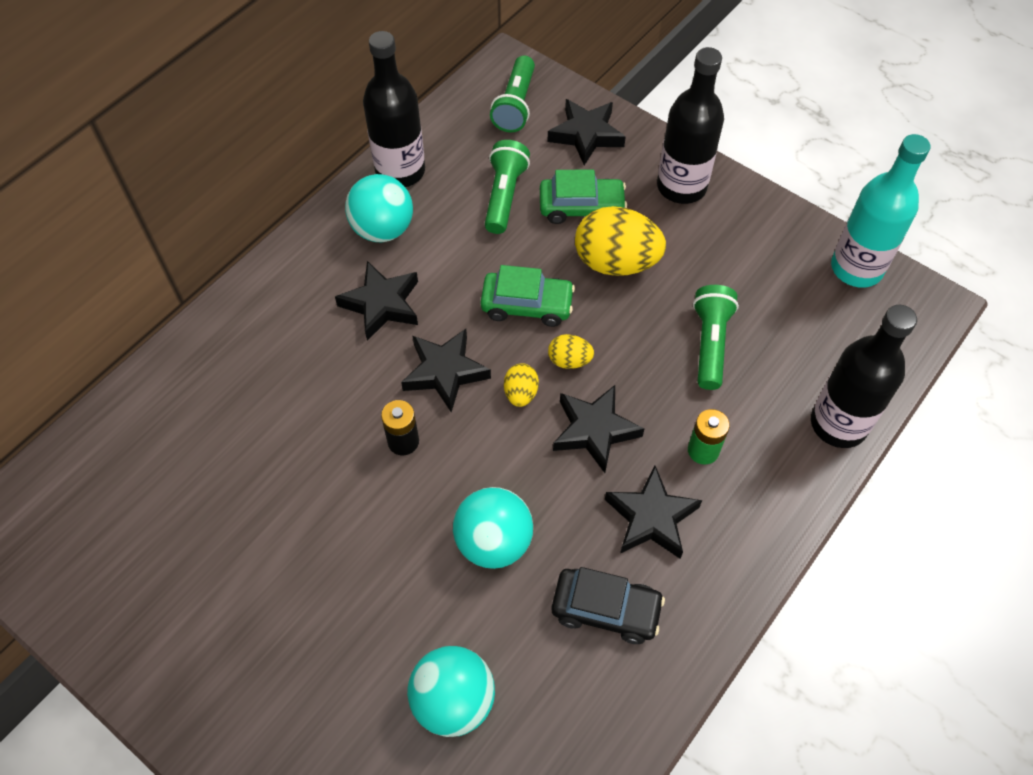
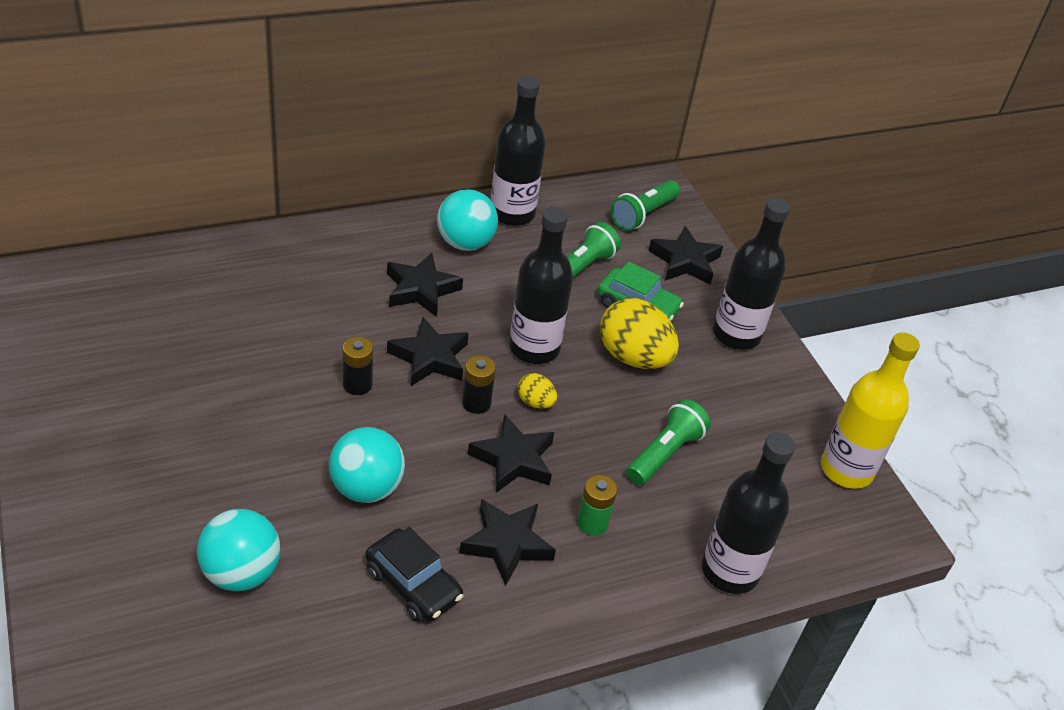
camera: 25 degrees right, 15 degrees down
(521, 393) = (476, 403): yellow egg -> black battery
(527, 305) = (534, 348): green car -> black bottle
(856, 268) = (846, 469): turquoise bottle -> yellow bottle

